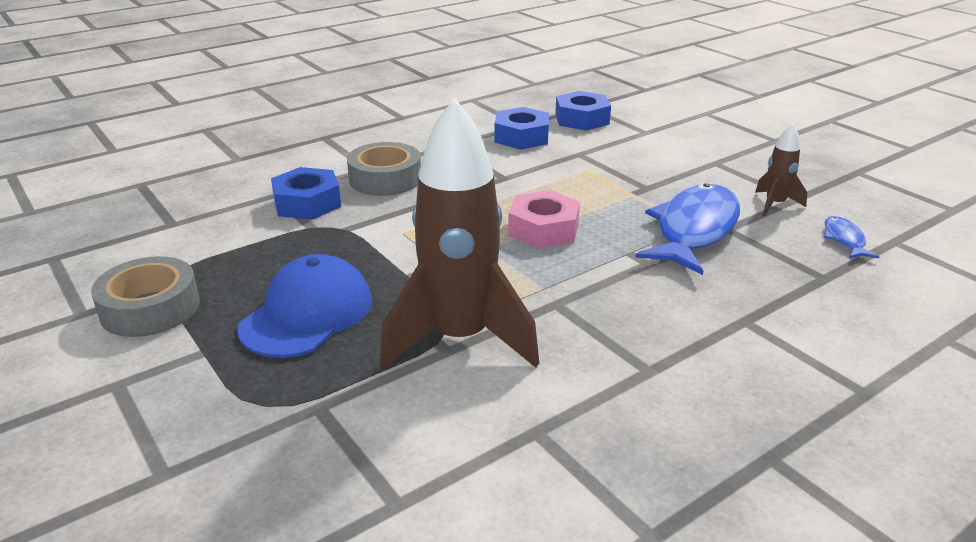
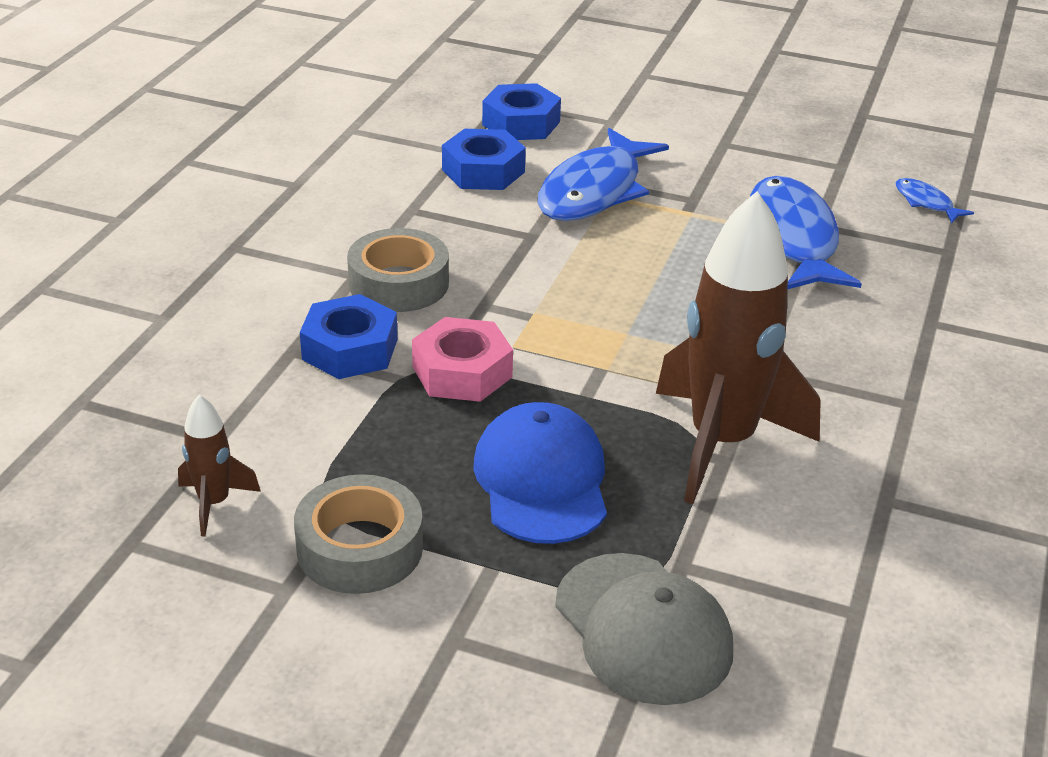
camera: 35 degrees left, 5 degrees up
(232, 435) = (643, 628): none -> grey cap
(543, 229) = (652, 288): pink nut -> pink nut (462, 372)
(581, 165) = (594, 190): none -> blue fish
(775, 204) = (831, 181): brown rocket -> brown rocket (214, 503)

